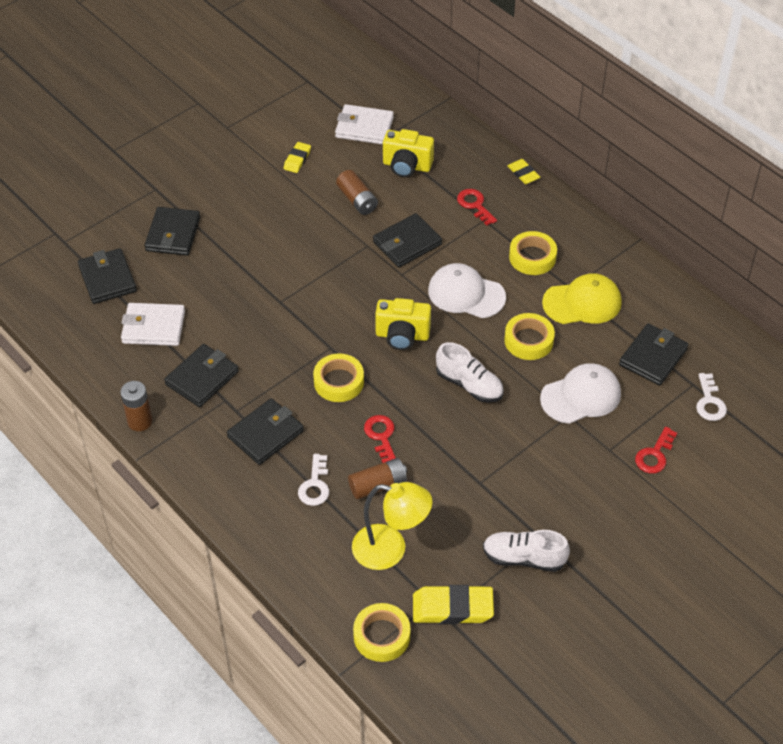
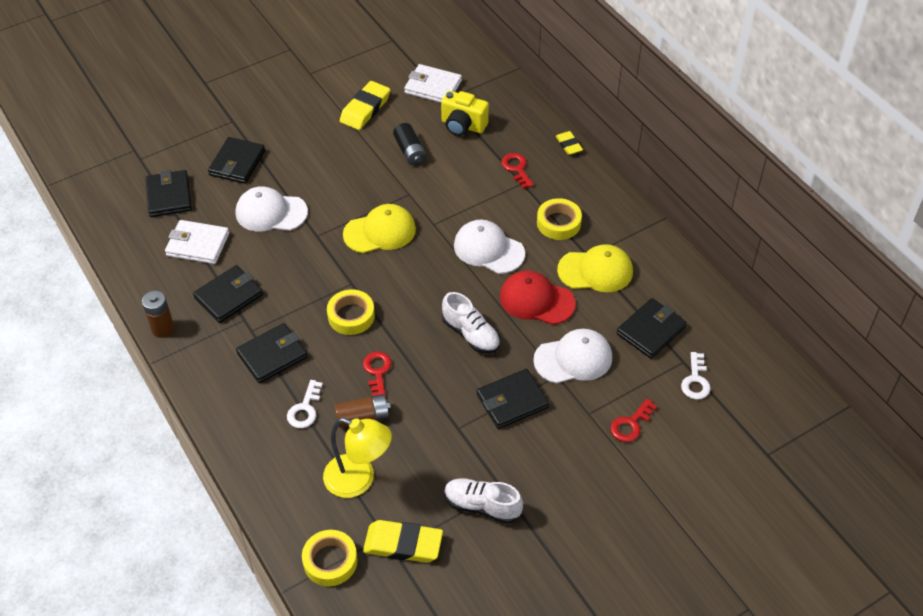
camera: 10 degrees right, 0 degrees up
(224, 283) = (271, 212): none -> white cap
(297, 159) = (365, 109): yellow eraser -> yellow eraser, size x1.76
(346, 289) = (380, 232): none -> yellow cap
(357, 200) = (410, 151): brown battery -> black battery
(402, 335) = (420, 280): yellow camera -> none
(407, 243) = (445, 196): black wallet -> black wallet (512, 401)
(528, 340) = (536, 300): yellow tape -> red cap

